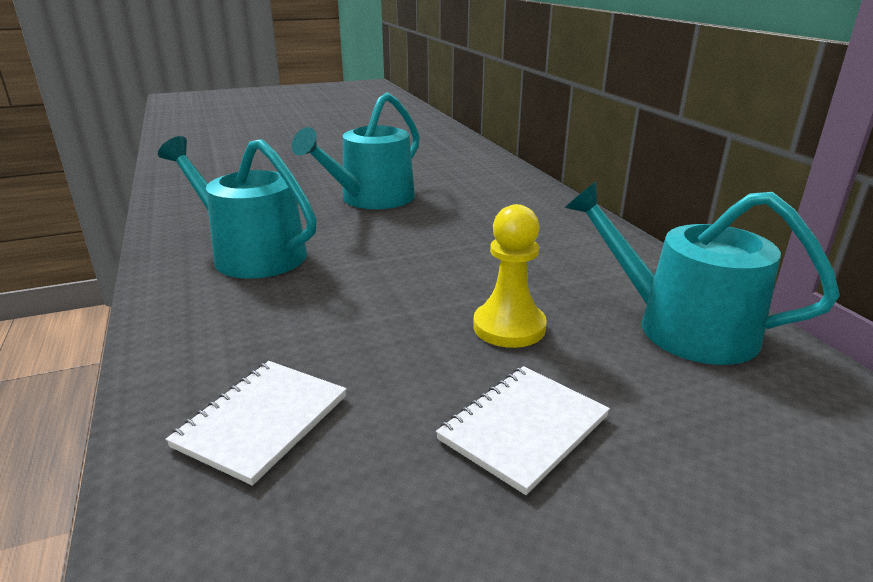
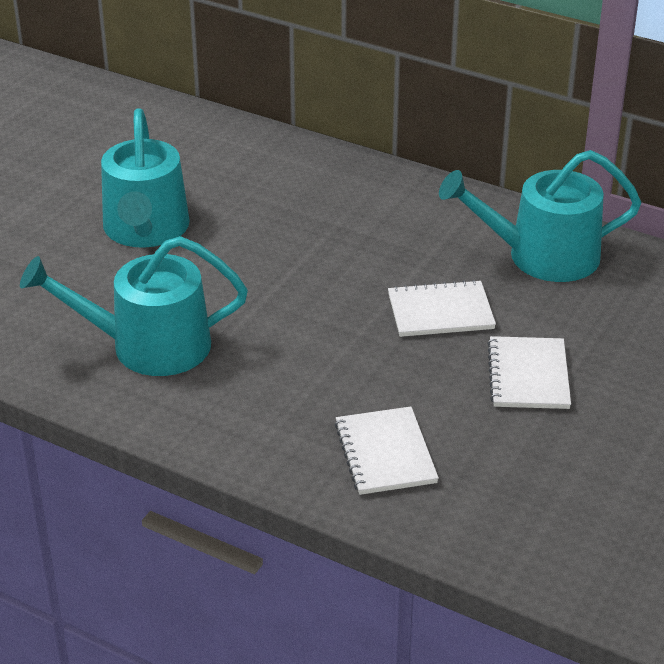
camera: 40 degrees left, 10 degrees up
(509, 327) = (440, 311): yellow pawn -> white notebook

